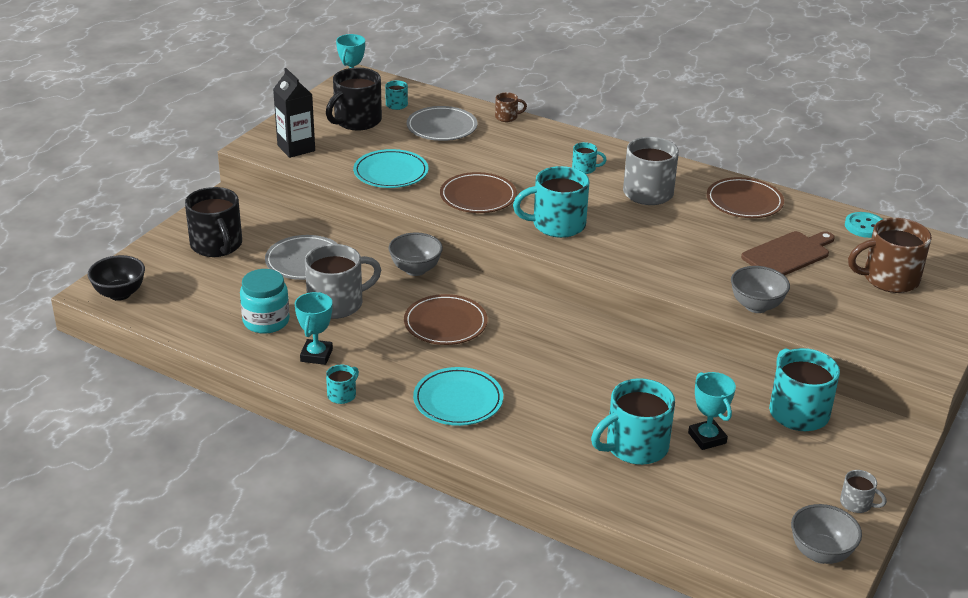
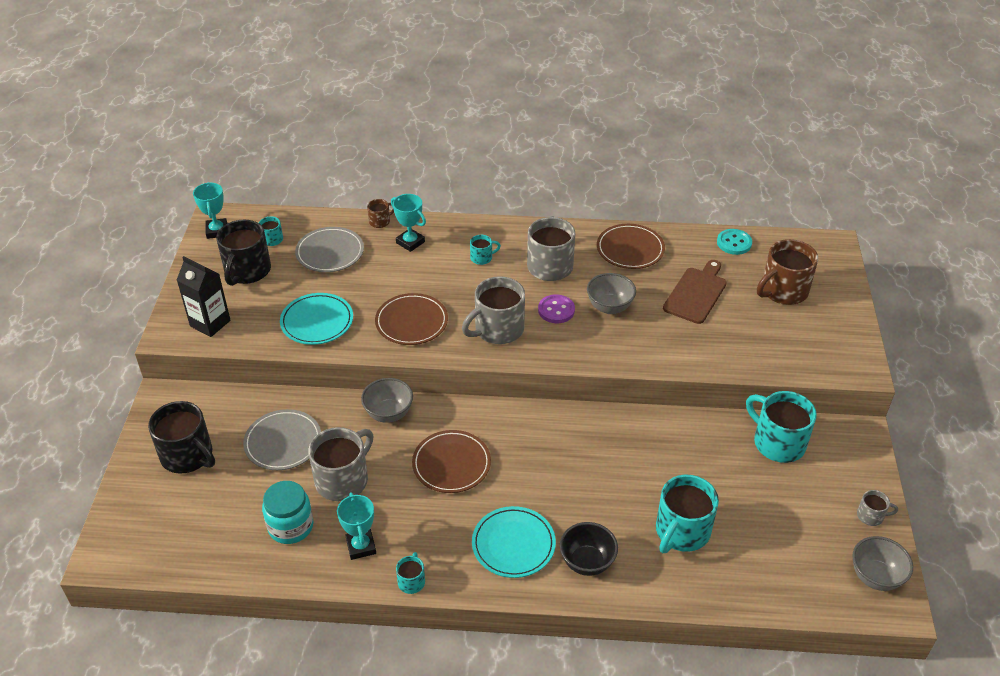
camera: 25 degrees left, 10 degrees up
(120, 294) = (128, 551): black bowl -> black bowl (587, 562)
(557, 225) = (497, 329): turquoise mug -> grey mug
(627, 227) = (556, 310): none -> purple button
(707, 438) = (729, 498): turquoise trophy -> turquoise trophy (410, 242)
(756, 306) = (705, 358): grey bowl -> grey bowl (609, 307)

